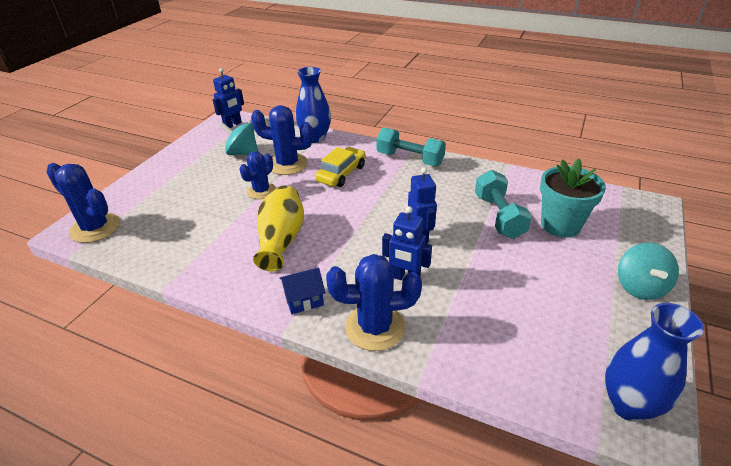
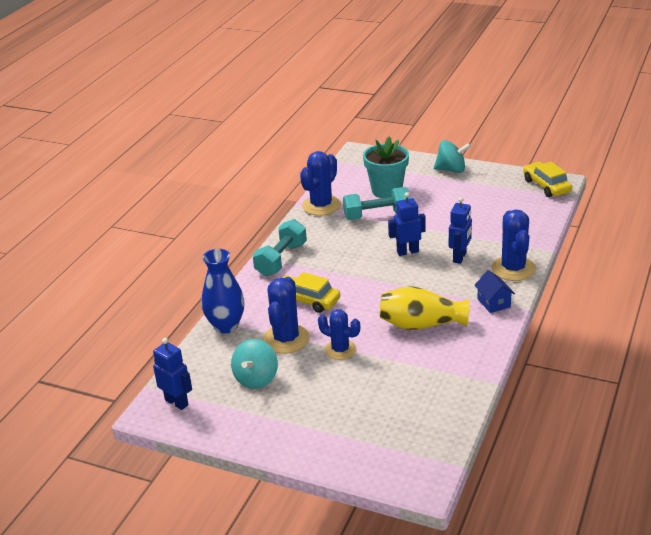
camera: 90 degrees left, 5 degrees down
(95, 228) = (416, 461): blue cactus -> blue cactus (321, 205)
(628, 405) = (546, 186): blue vase -> yellow car

